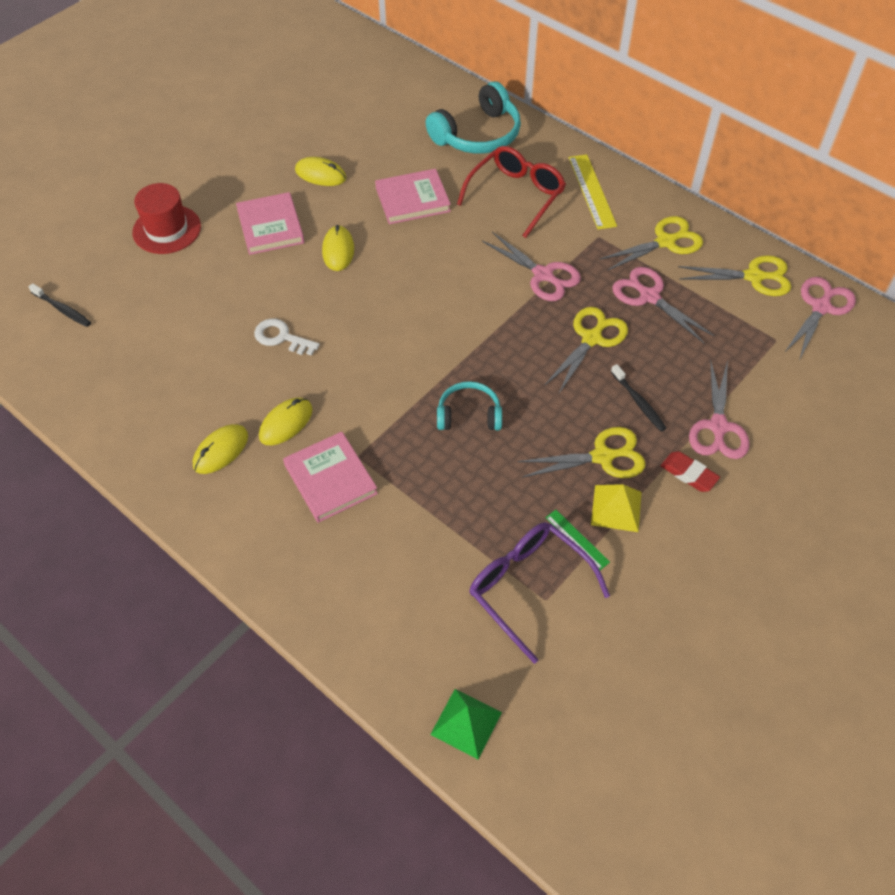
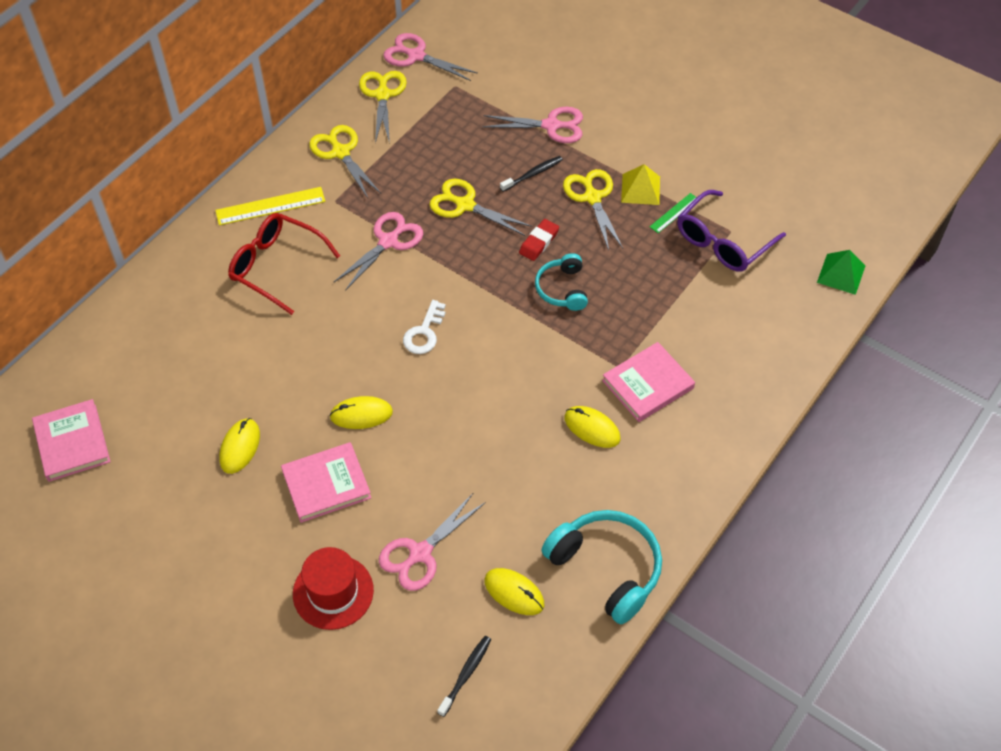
camera: 95 degrees left, 0 degrees up
(221, 451) = (631, 477): yellow mouse -> yellow mouse (514, 592)
(281, 337) = (487, 448): white key -> white key (424, 333)
(412, 200) = (282, 355): pink book -> pink book (72, 442)
(477, 135) = (177, 304): turquoise headphones -> turquoise headphones (606, 568)
(649, 296) = (411, 165): pink scissors -> pink scissors (420, 553)
(689, 474) = (600, 145): red eraser -> red eraser (539, 242)

